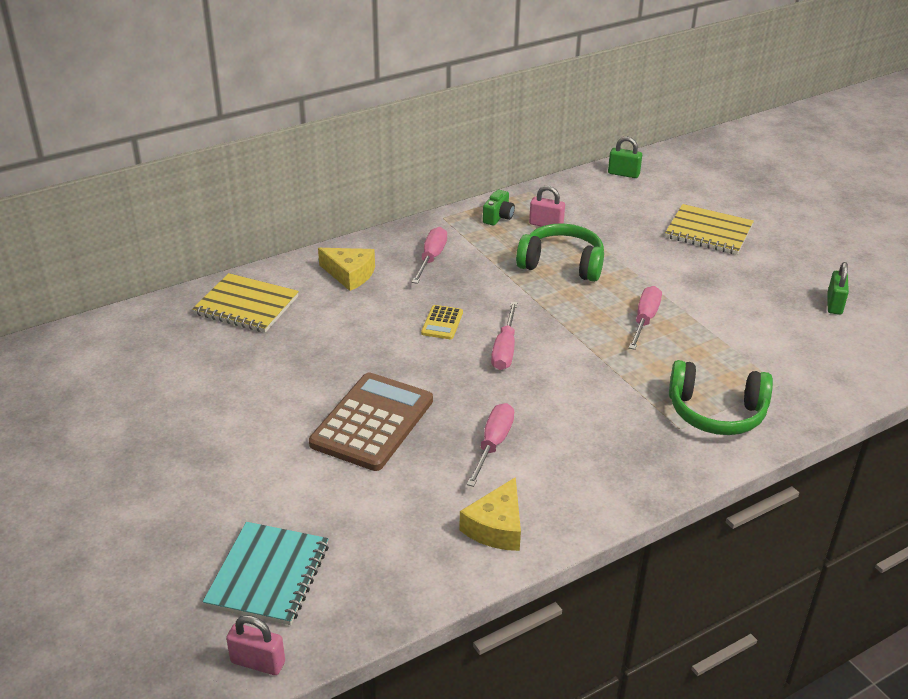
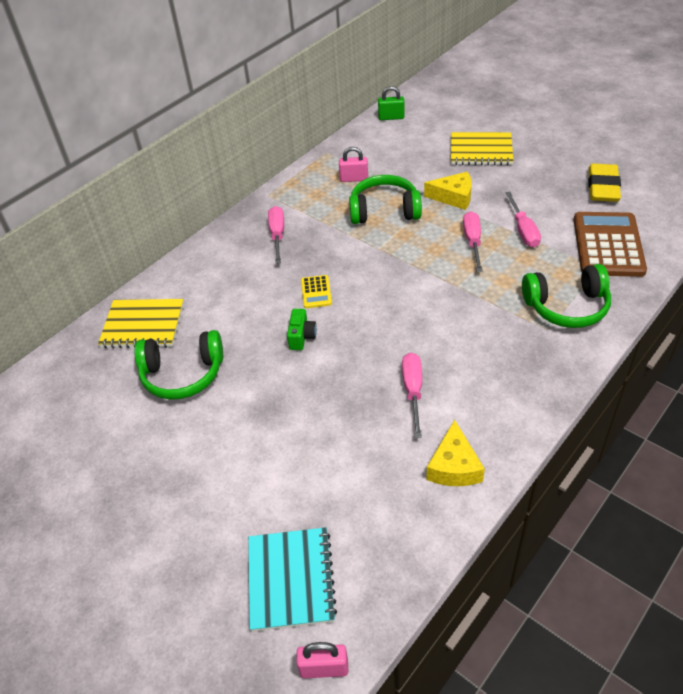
camera: 15 degrees left, 10 degrees up
(262, 361) = (183, 374): none -> green headphones
(350, 274) = (217, 270): yellow cheese -> yellow cheese (453, 197)
(372, 422) = (305, 403): brown calculator -> brown calculator (608, 245)
(498, 217) = (313, 182): green camera -> green camera (302, 337)
(505, 349) = (378, 301): pink screwdriver -> pink screwdriver (523, 230)
(834, 304) = (603, 187): green padlock -> yellow eraser

